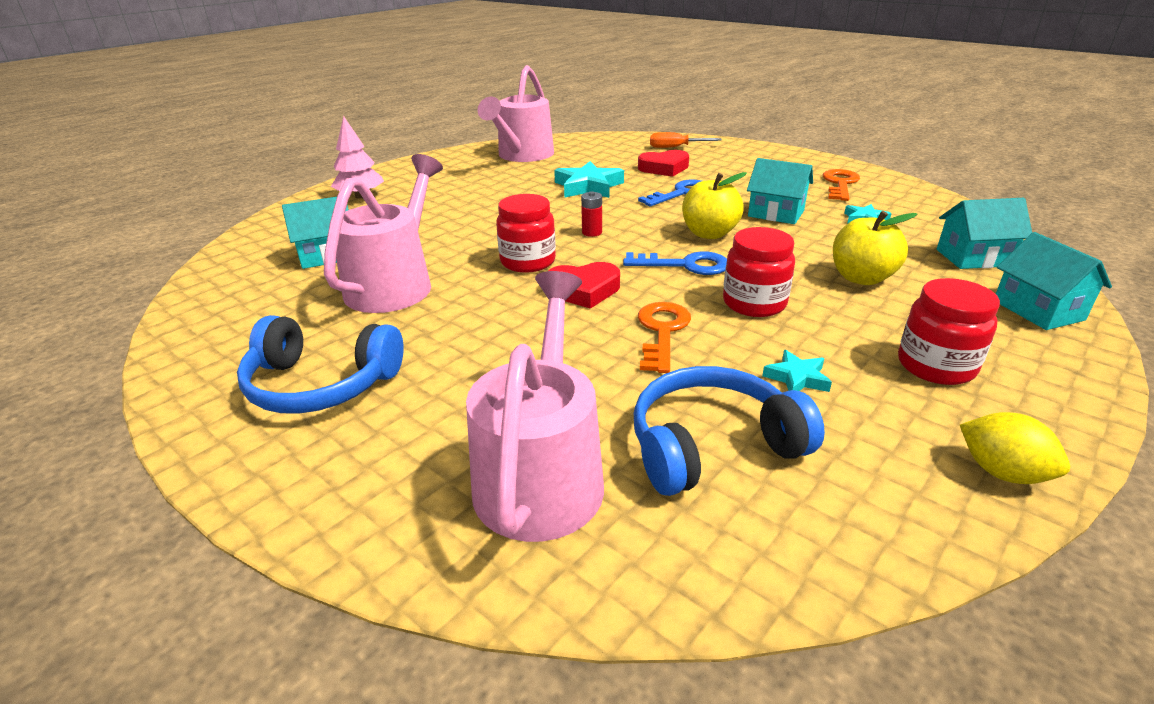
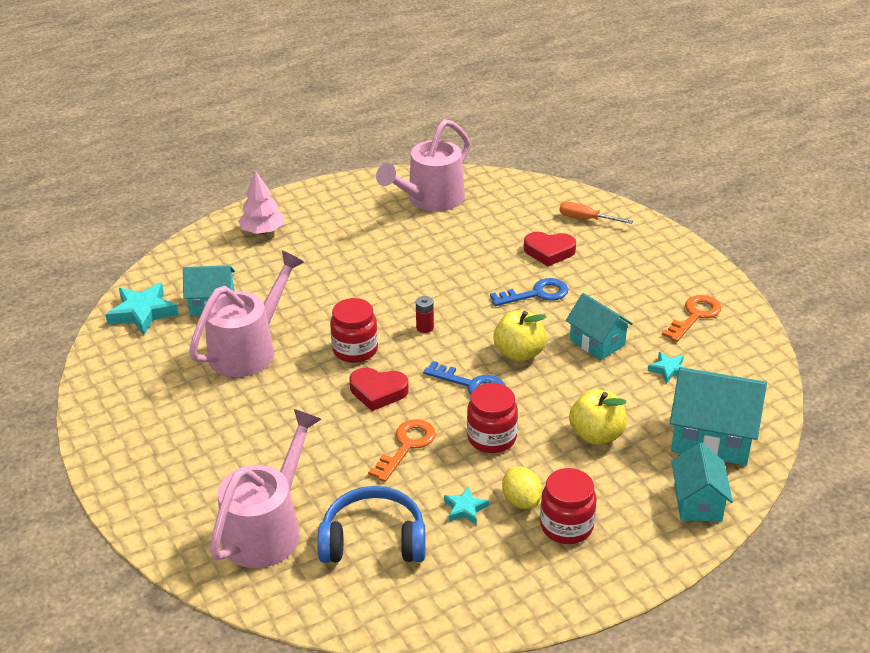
camera: 20 degrees right, 5 degrees up
(321, 384) = (170, 430): blue headphones -> none
(588, 186) = (461, 264): turquoise star -> turquoise star (143, 313)
(973, 258) = (712, 438): turquoise house -> turquoise house, size x1.56
(1002, 472) = (525, 605): yellow lemon -> yellow lemon (521, 501)

